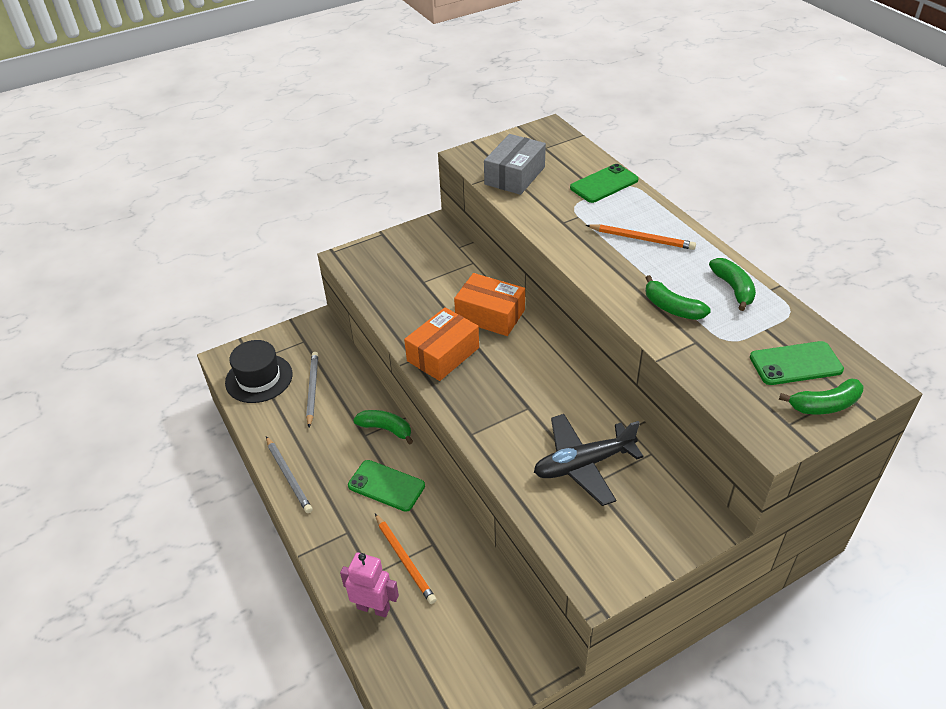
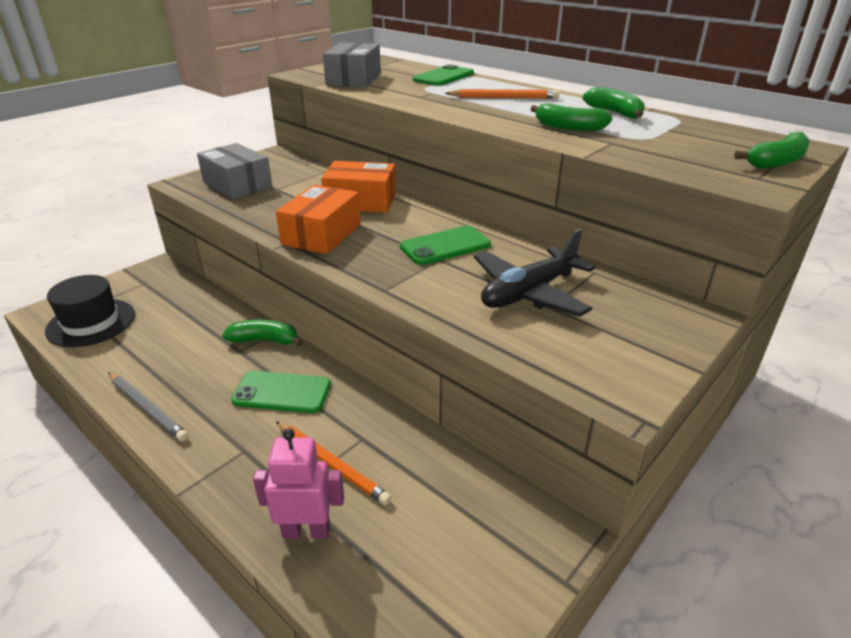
camera: 20 degrees left, 10 degrees down
(312, 389) = (163, 321): grey pencil -> none
(391, 269) = (237, 184): none -> grey box
(795, 363) = (719, 143): green phone -> green phone (445, 246)

